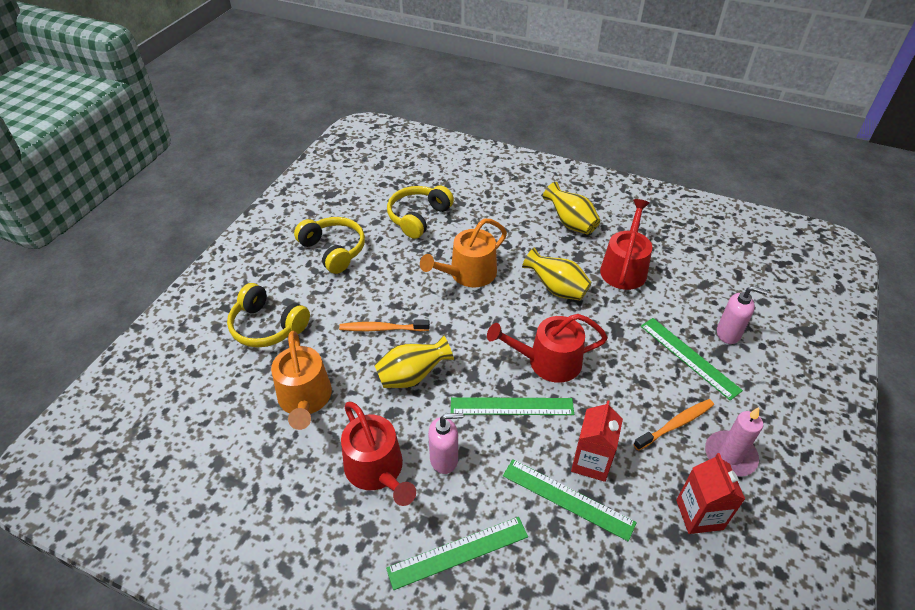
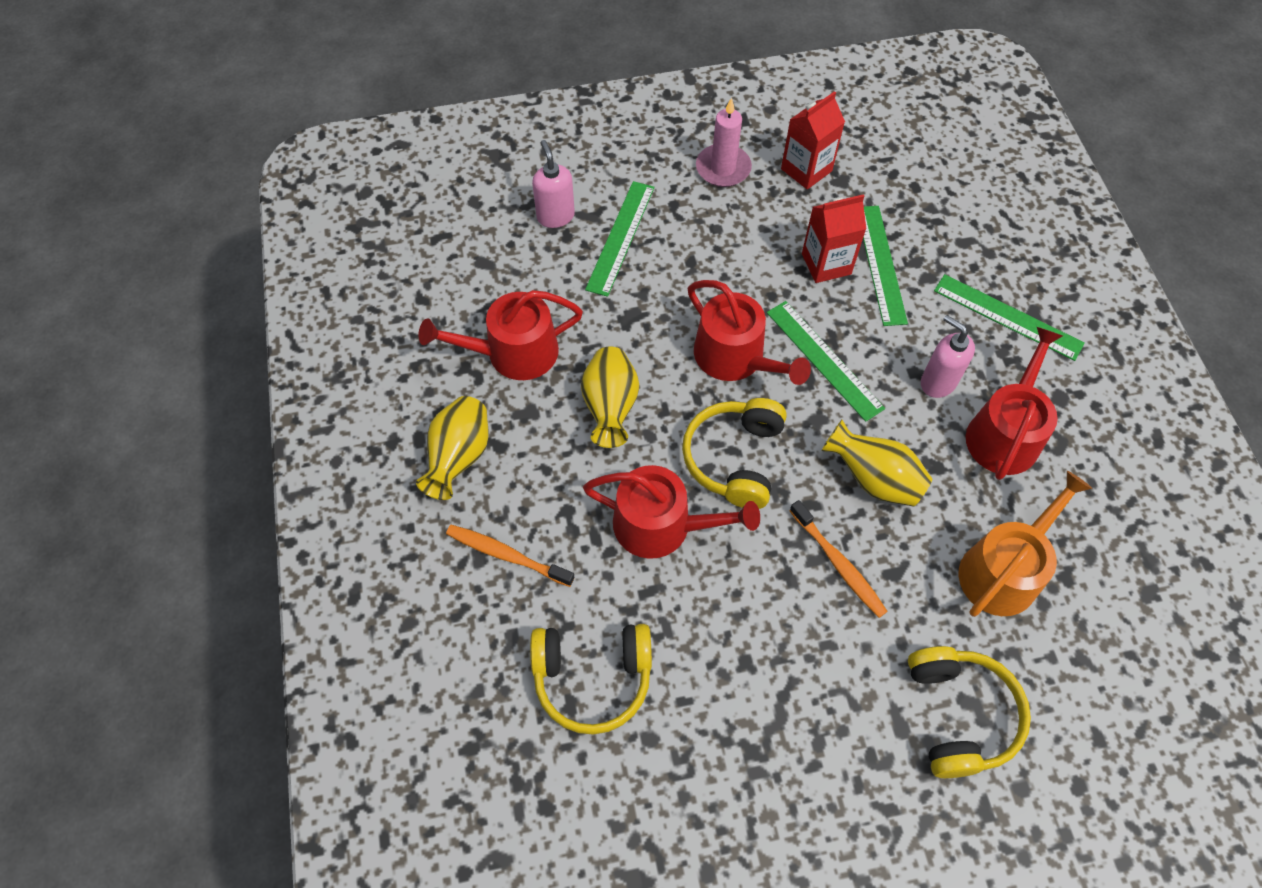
camera: 125 degrees left, 15 degrees up
(333, 250) = (759, 750): yellow headphones -> yellow headphones (735, 458)
(468, 274) = (662, 525): orange watering can -> red watering can
(675, 424) = (722, 218): orange toothbrush -> orange toothbrush (507, 555)

